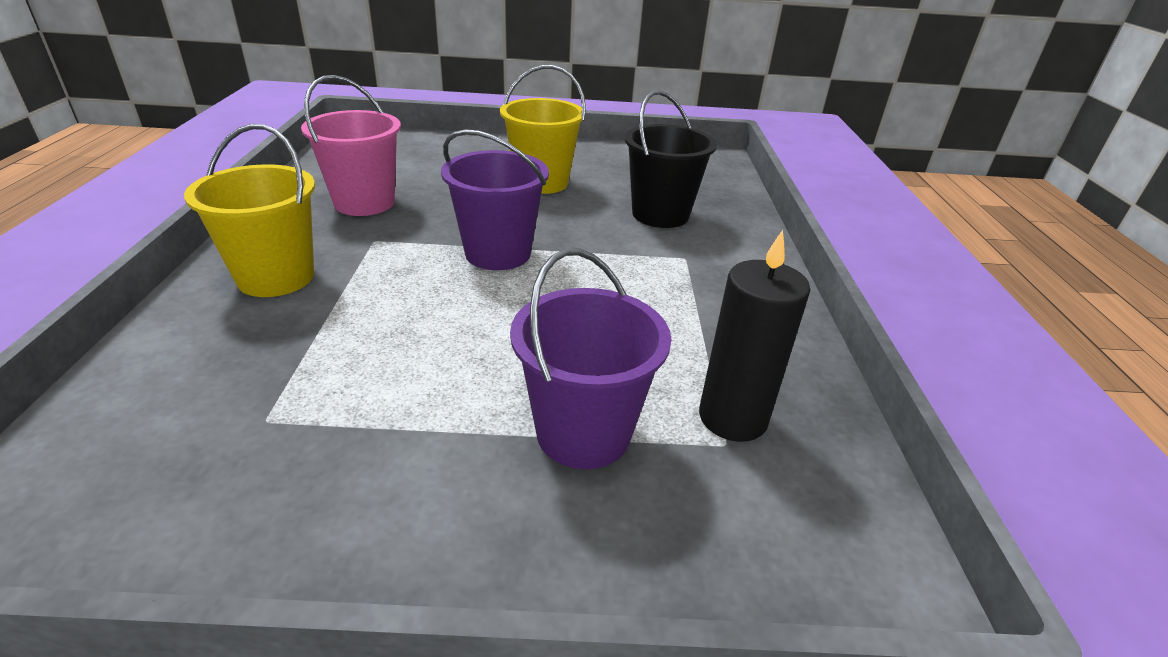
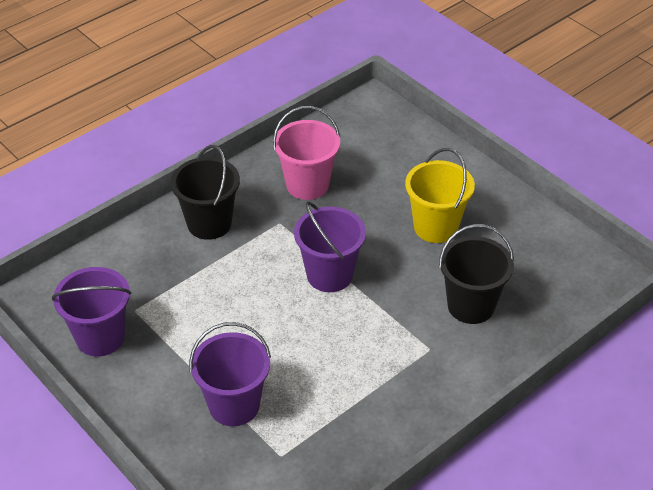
camera: 50 degrees right, 10 degrees up
(237, 495) = (100, 337): none -> purple bucket
(276, 277) = (209, 223): yellow bucket -> black bucket
(732, 418) = (302, 448): black candle -> none

